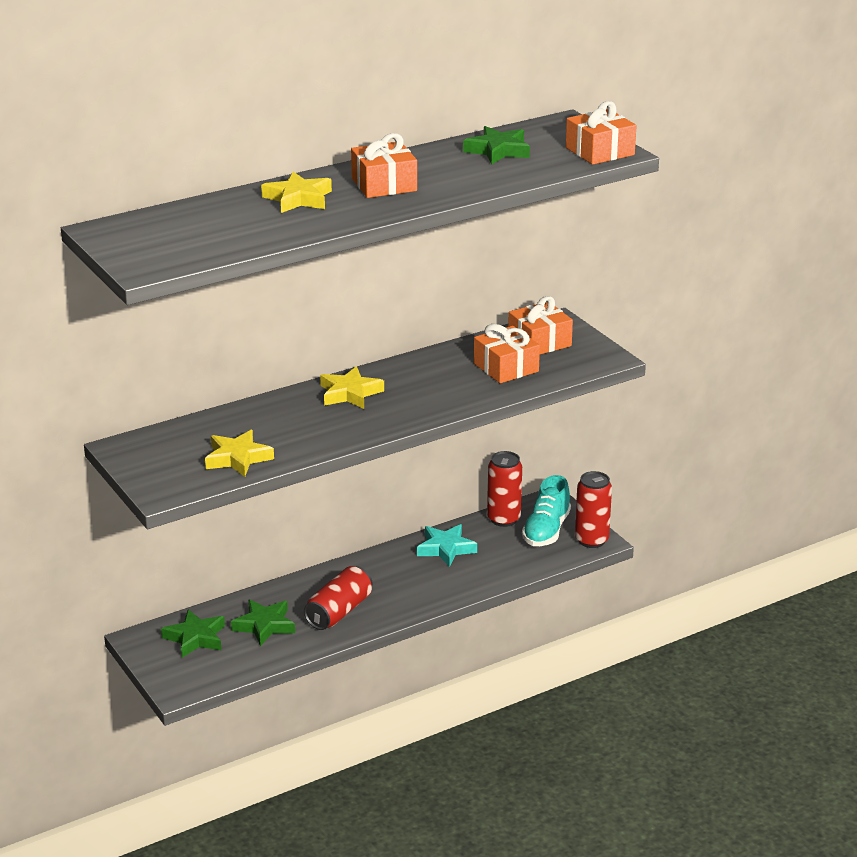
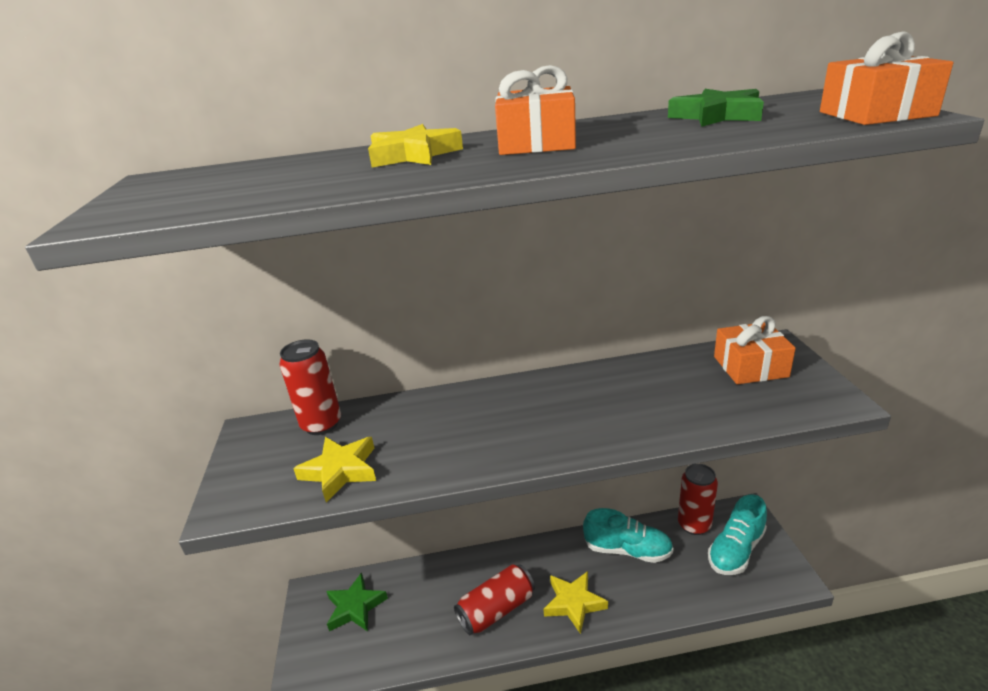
camera: 25 degrees right, 0 degrees up
(264, 625) = (421, 608): green star -> none
(350, 393) = (512, 402): yellow star -> yellow star (574, 603)
(446, 548) = (627, 550): turquoise star -> turquoise shoe
(506, 367) = (702, 394): orange gift -> none
(591, 540) = (785, 575): red can -> red can (321, 424)

